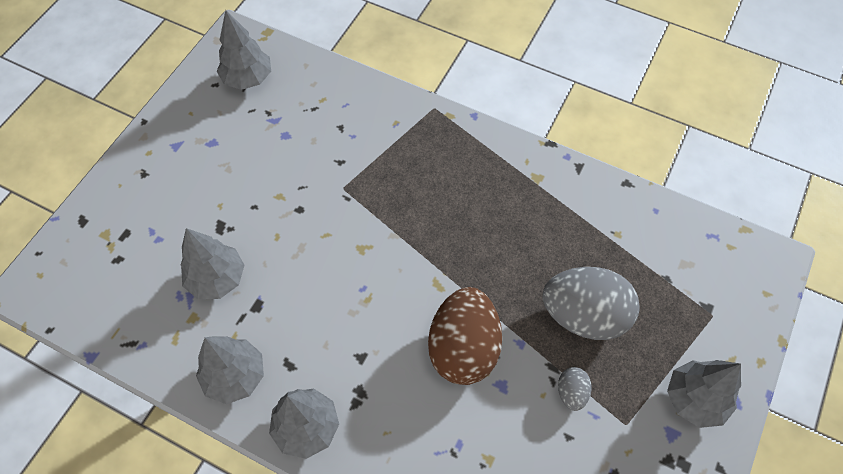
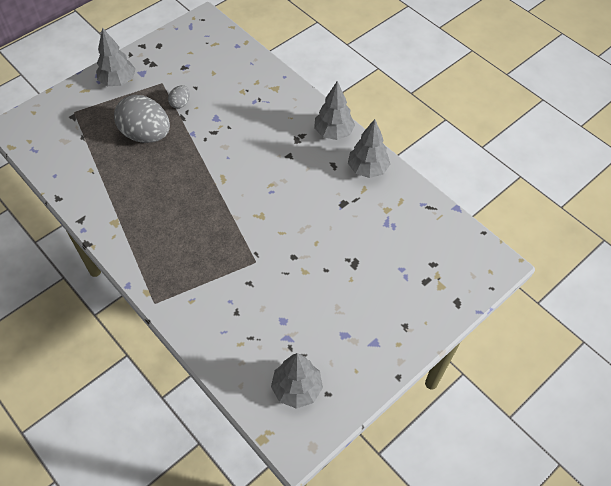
camera: 160 degrees left, 5 degrees down
(217, 279) = (365, 228): grey tree -> none
(463, 348) = (226, 141): brown egg -> none

